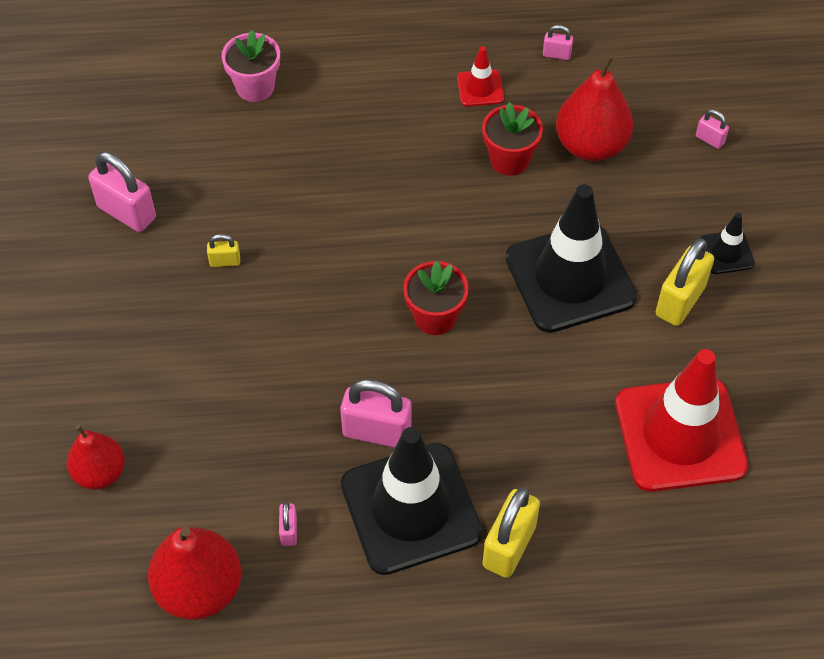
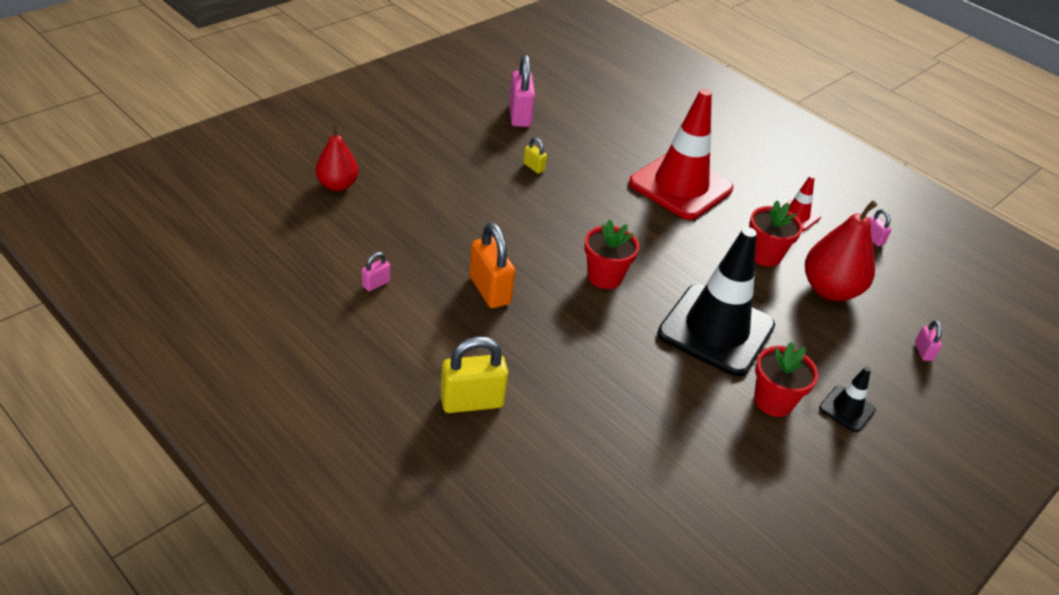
camera: 45 degrees right, 15 degrees down
(199, 589) = (297, 263): red pear -> none
(255, 87) = (665, 123): pink flower pot -> none
(377, 432) = (489, 290): pink padlock -> orange padlock
(411, 508) = (450, 335): black traffic cone -> none
(680, 301) = (773, 401): yellow padlock -> red flower pot
(680, 435) = (664, 458): red traffic cone -> red traffic cone (680, 186)

